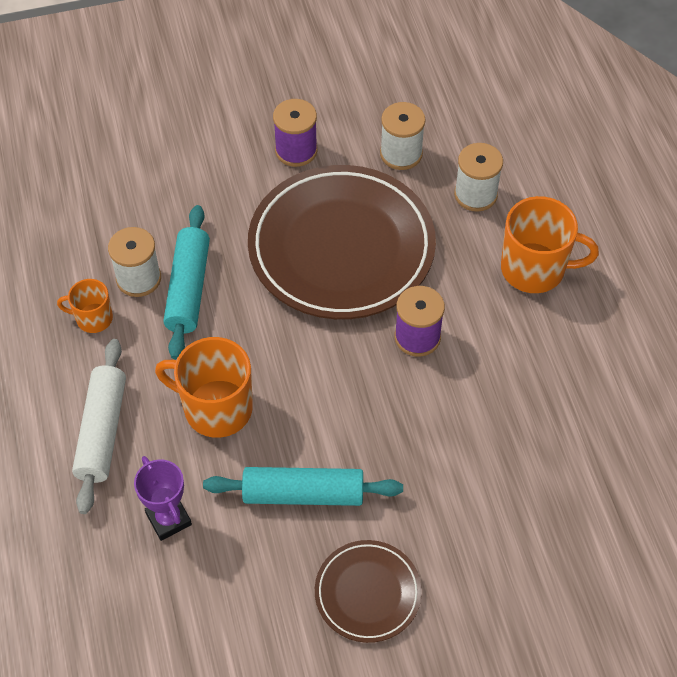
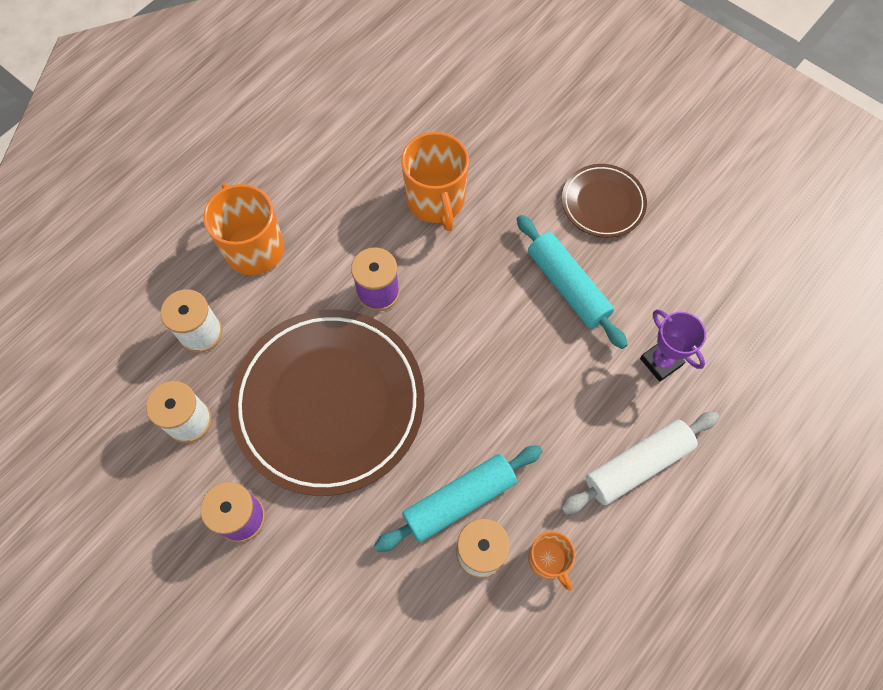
camera: 125 degrees left, 10 degrees up
(168, 519) = (661, 362): purple trophy -> purple trophy turned 60 degrees counterclockwise
(216, 408) = (550, 394): orange mug -> orange mug (436, 201)

